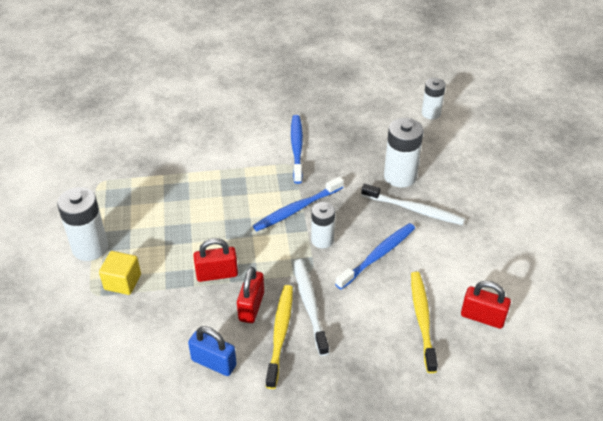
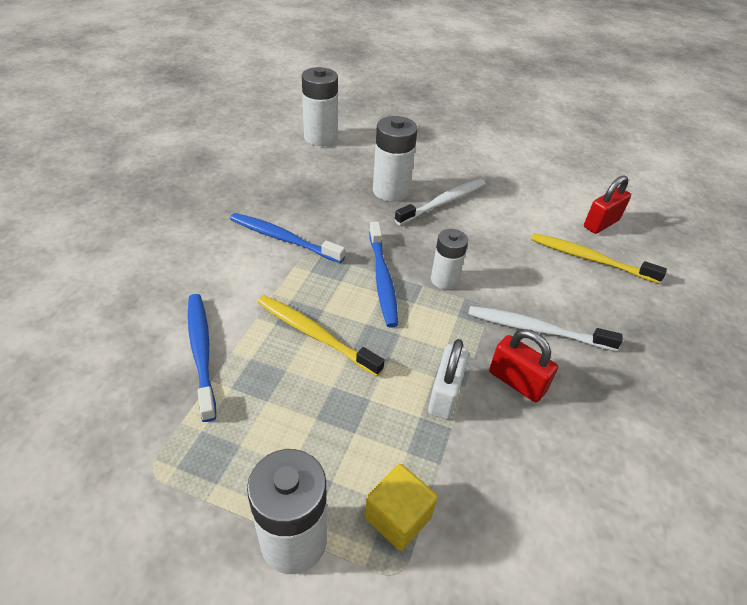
camera: 65 degrees left, 0 degrees up
(214, 363) = (595, 457): blue padlock -> none
(217, 274) = (445, 394): red padlock -> white padlock
(280, 334) = (570, 372): yellow toothbrush -> yellow toothbrush (315, 334)
(378, 255) = (491, 251): blue toothbrush -> blue toothbrush (201, 352)
(431, 113) = (320, 138): white battery -> white battery, size x1.56

